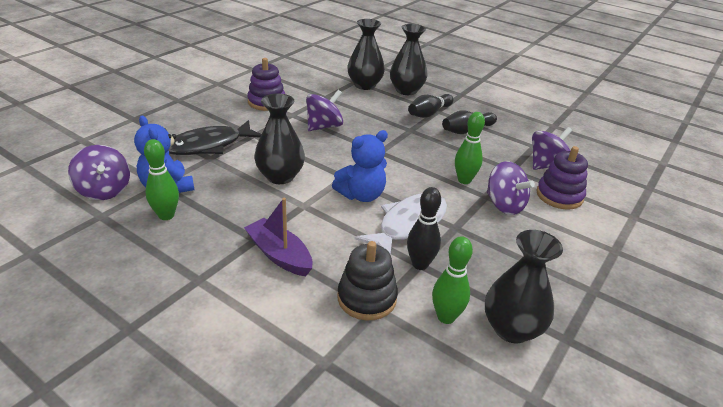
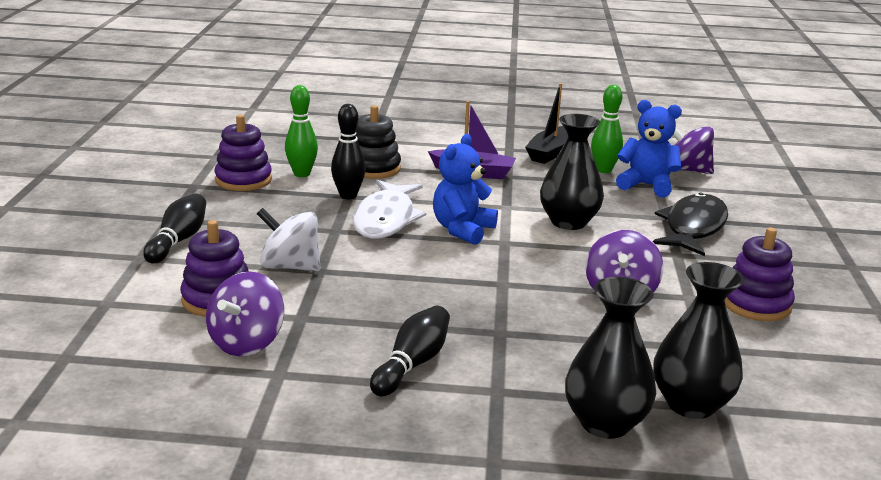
camera: 150 degrees right, 10 degrees down
(170, 257) = (550, 153): none -> black boat
(429, 113) = (505, 378): black bowling pin -> black bowling pin (178, 240)
(464, 180) = (359, 280): green bowling pin -> none
(504, 205) = (290, 266): purple spinning top -> white spinning top
(511, 329) = (243, 180): black vase -> purple stacking toy

